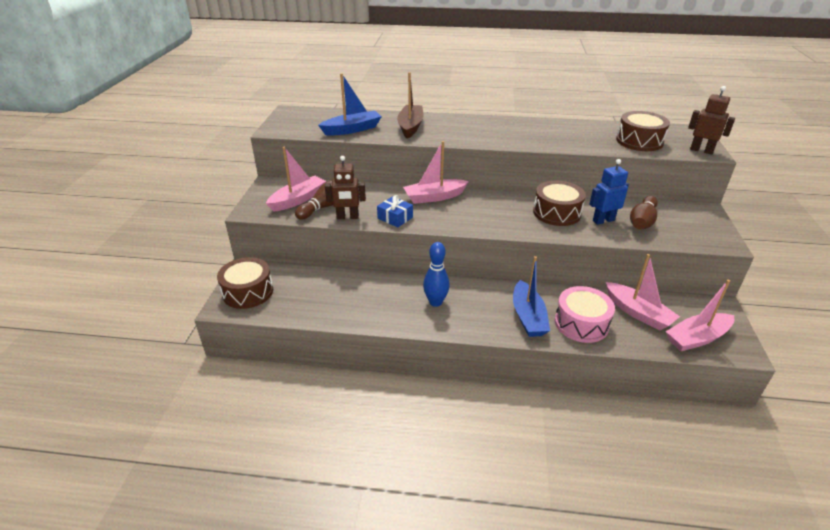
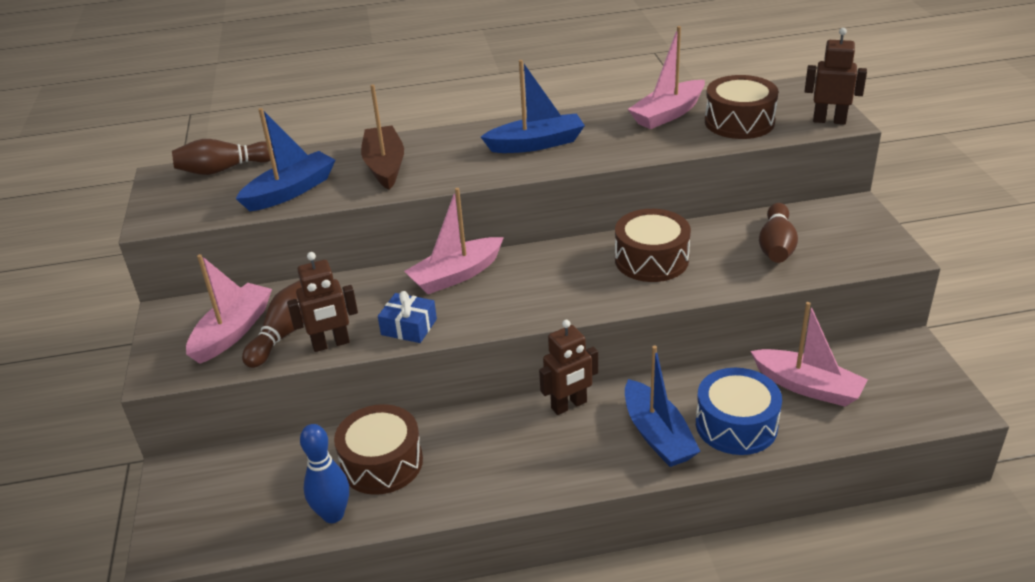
camera: 15 degrees left, 0 degrees up
(248, 292) = (196, 512): brown drum -> brown drum (382, 463)
(322, 113) = (224, 169): none -> brown bowling pin
(435, 302) = (511, 448): blue bowling pin -> blue bowling pin (333, 515)
(480, 287) = (569, 405): none -> brown robot
(504, 131) = (536, 144): none -> blue boat
(581, 323) = (736, 425): pink drum -> blue drum
(603, 220) = (722, 257): blue robot -> none
(697, 338) = (897, 405): pink boat -> pink boat (668, 114)

